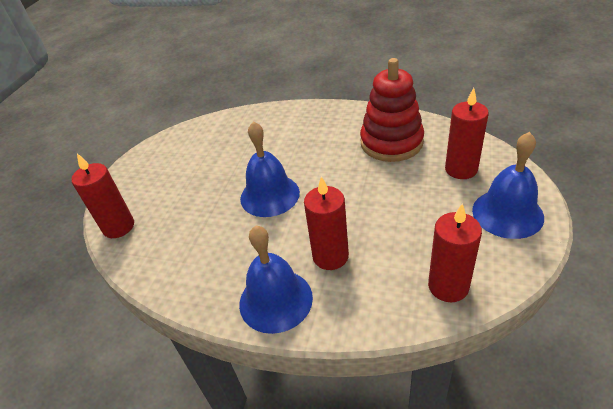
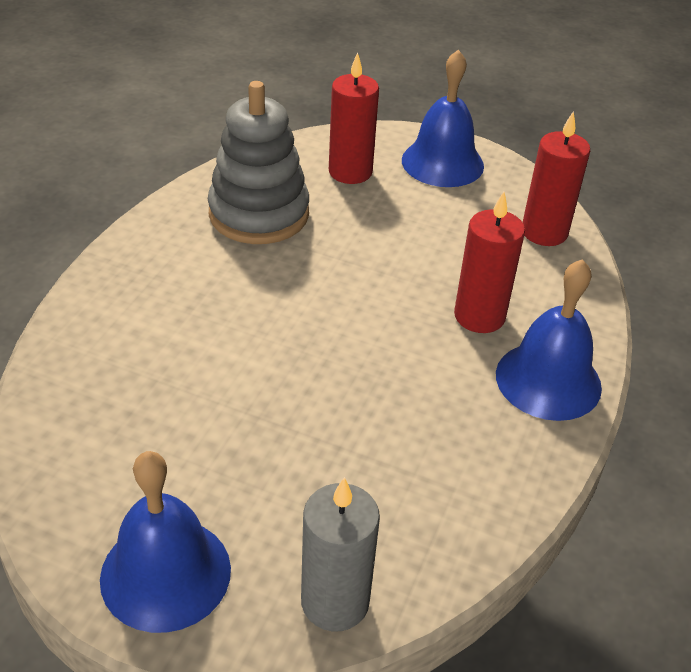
camera: 90 degrees left, 0 degrees up
(119, 227) = (335, 601): red candle -> grey candle
(269, 195) = (327, 364): blue bell -> blue bell (165, 573)
(391, 142) = (259, 214): red stacking toy -> grey stacking toy

